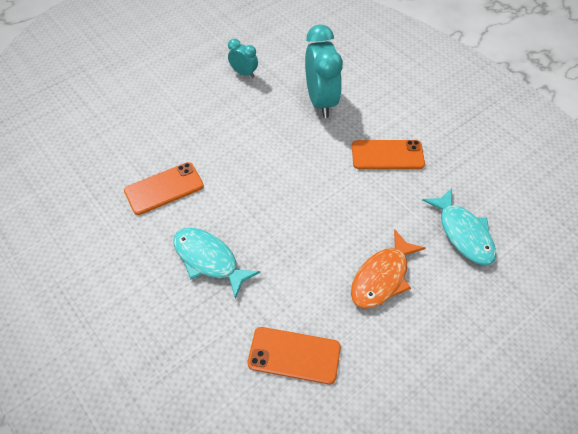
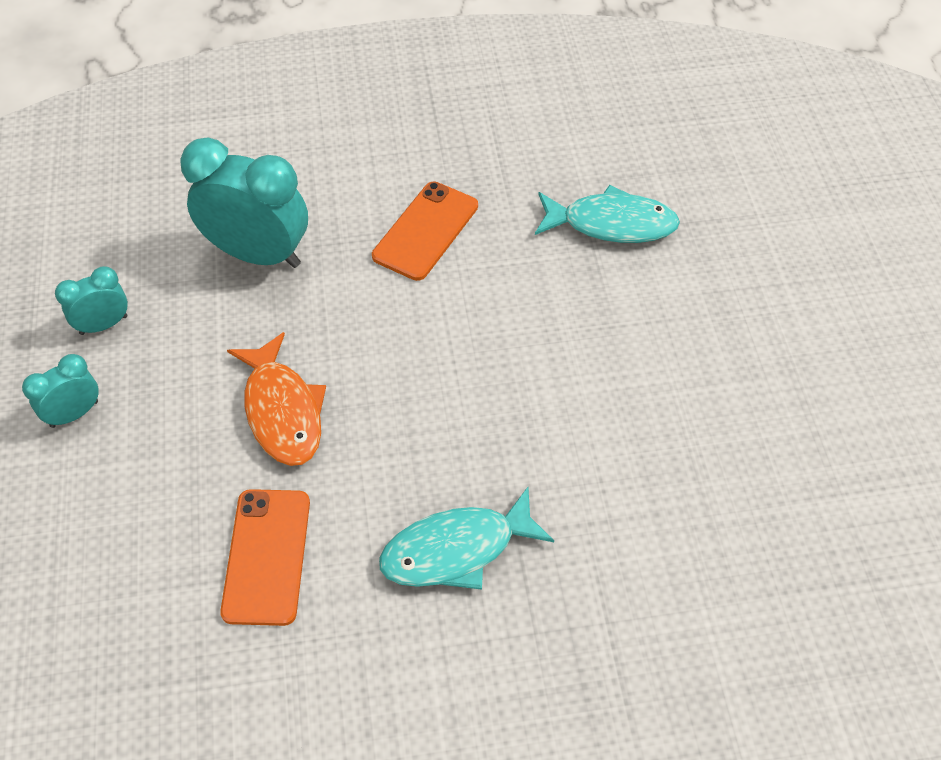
camera: 60 degrees left, 0 degrees up
(194, 89) = (74, 414): none -> turquoise clock
(294, 355) = (682, 511): orange phone -> none
(382, 277) = (623, 347): orange fish -> orange fish (282, 411)

